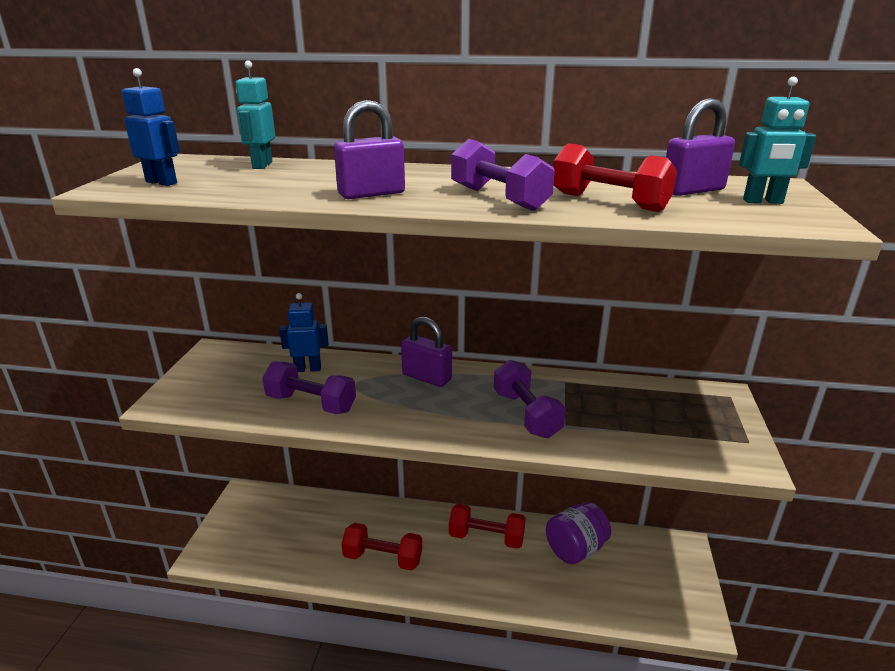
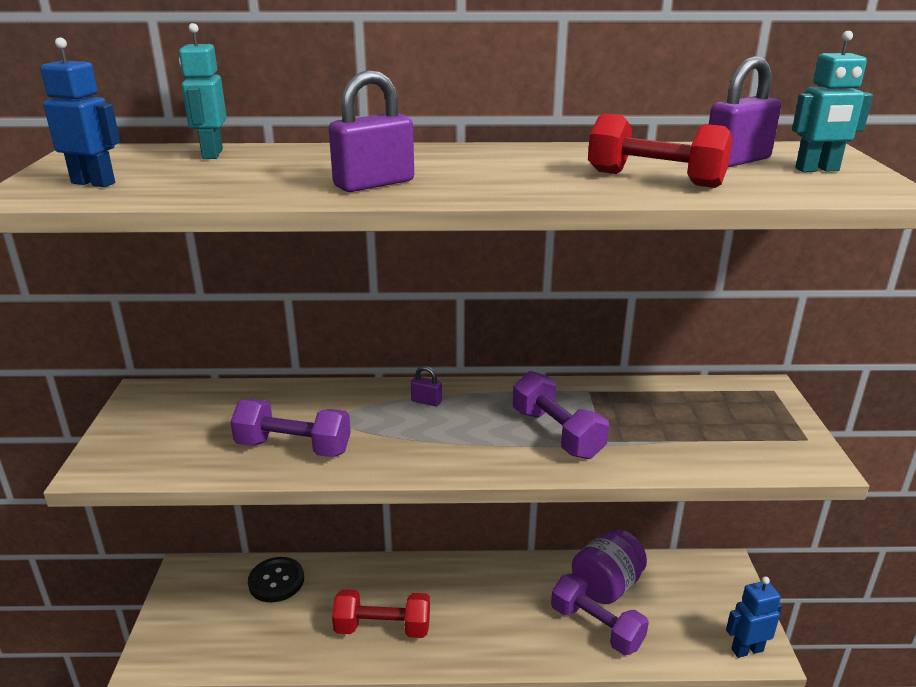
camera: 10 degrees left, 0 degrees up
(308, 369) = (275, 405): blue robot -> blue robot (747, 649)
(309, 509) = (276, 581): none -> black button
(426, 377) = (426, 401): purple padlock -> purple padlock, size x0.50
(486, 537) = (501, 586): red dumbbell -> none
(499, 198) = (529, 182): purple dumbbell -> purple dumbbell (596, 627)

